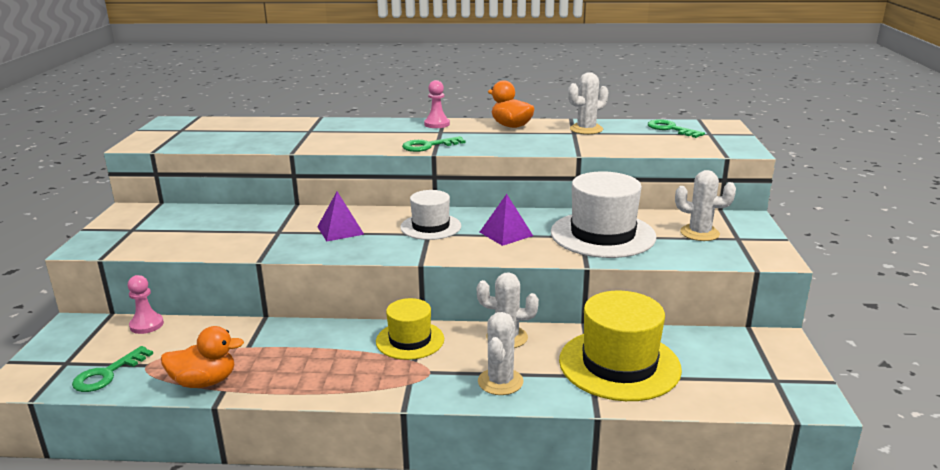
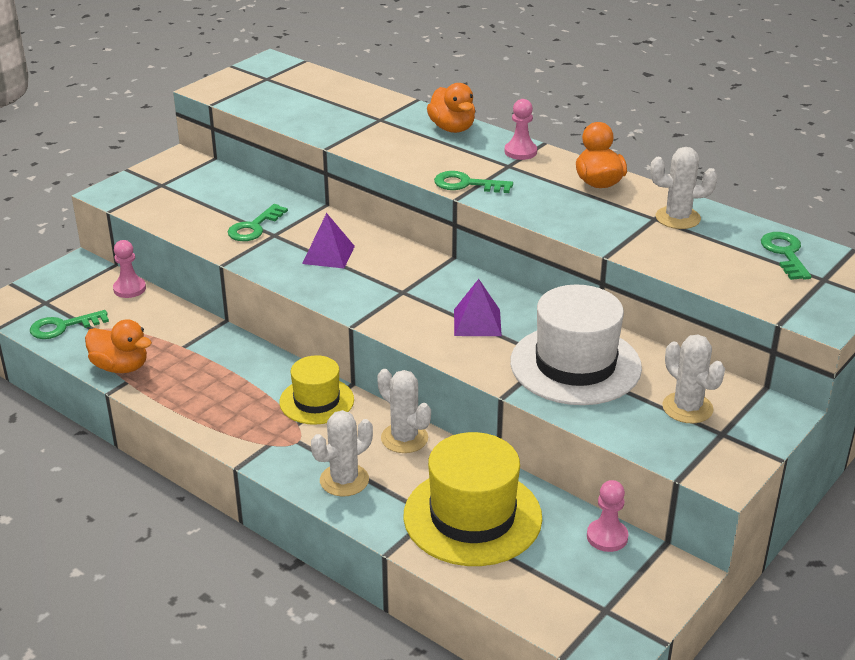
camera: 35 degrees right, 10 degrees up
(255, 232) = (254, 227): none -> green key
(370, 124) = (452, 128): none -> orange duck
(430, 227) = (415, 283): white hat -> none
(713, 339) = (607, 537): none -> pink pawn

